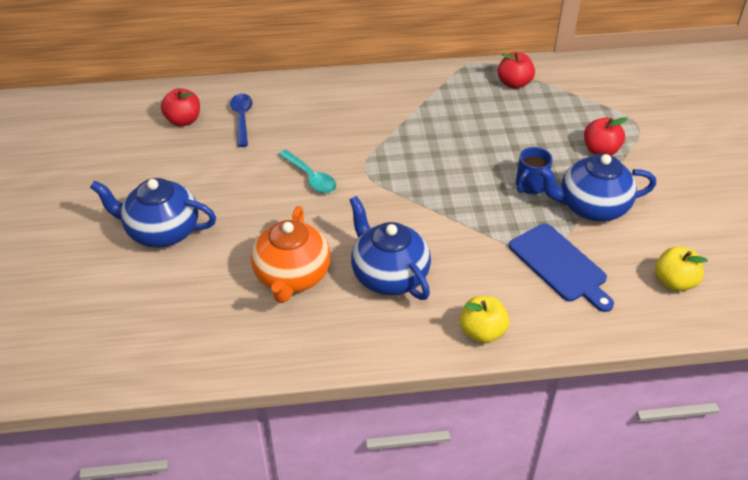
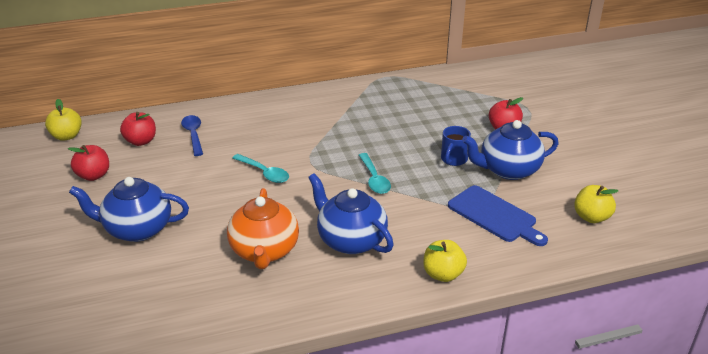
camera: 10 degrees left, 10 degrees down
(105, 105) = (67, 136): none -> yellow apple
(432, 200) = (374, 179): none -> turquoise spoon
(514, 83) = (420, 88): red apple -> red apple (93, 175)

